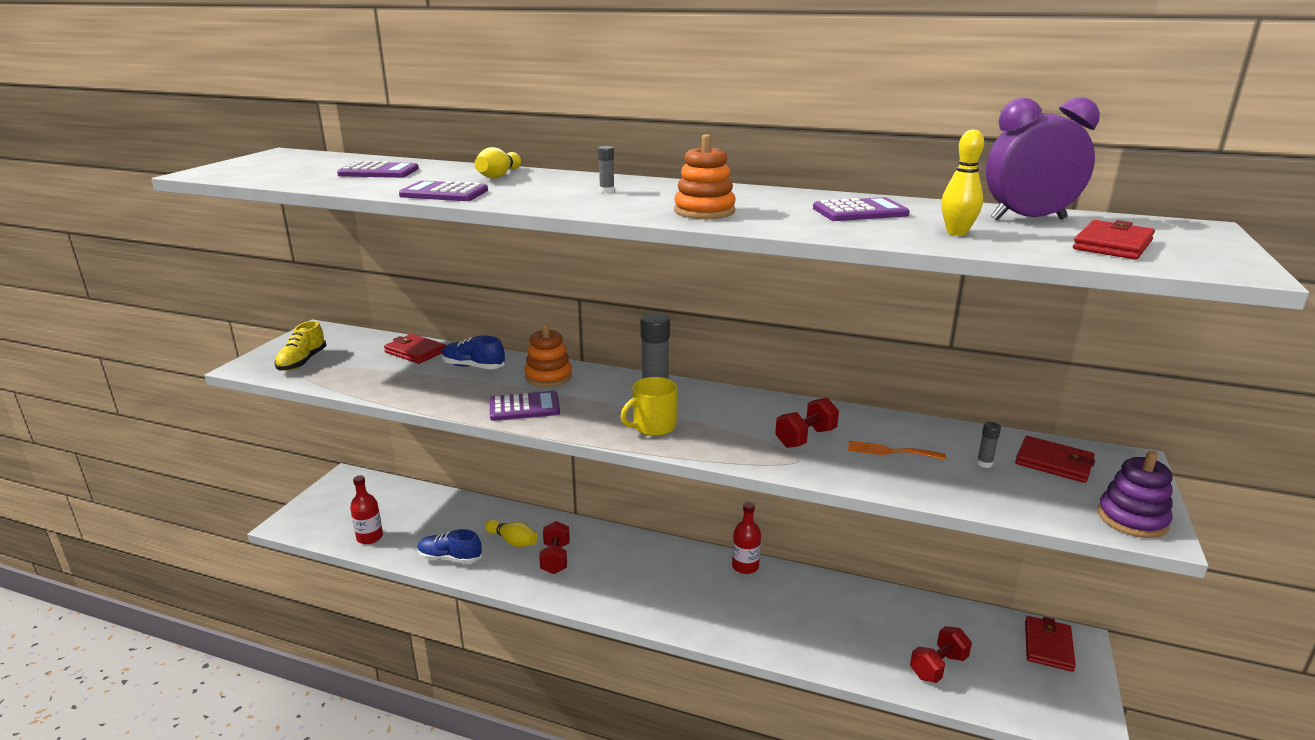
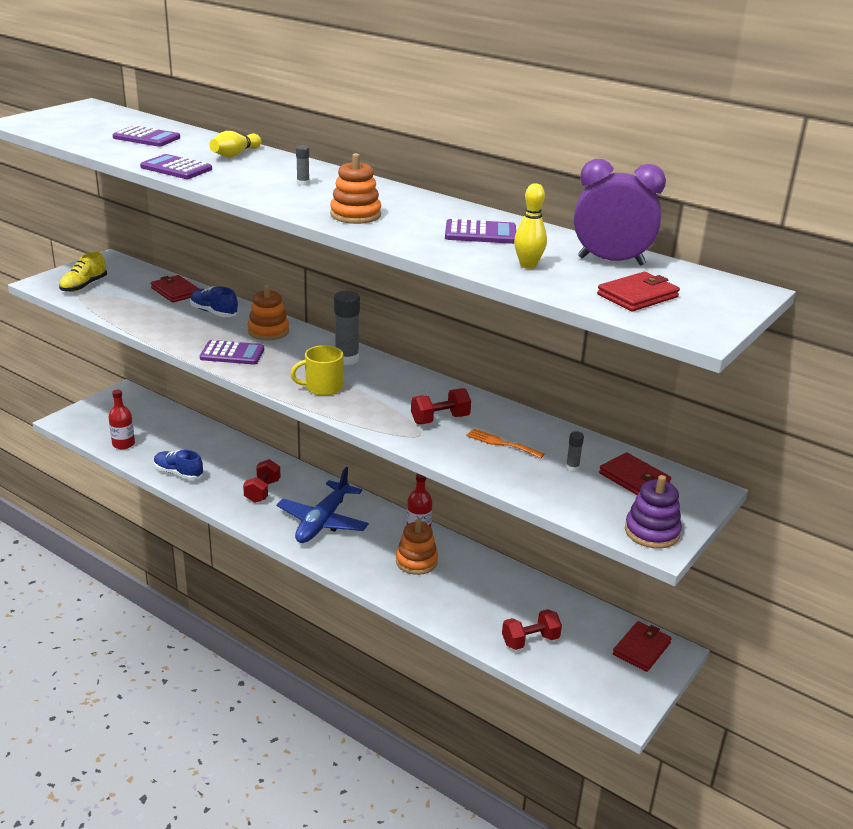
camera: 15 degrees right, 5 degrees up
(513, 541) = (235, 470): yellow bowling pin -> none
(640, 579) = (323, 521): none -> blue plane
(765, 602) = (416, 561): none -> orange stacking toy

